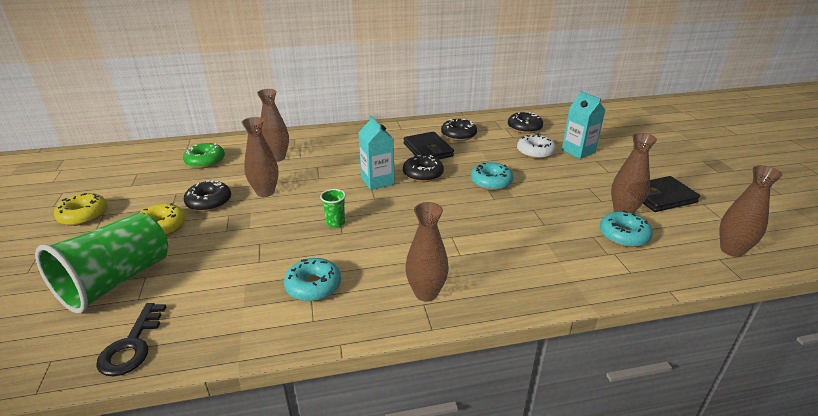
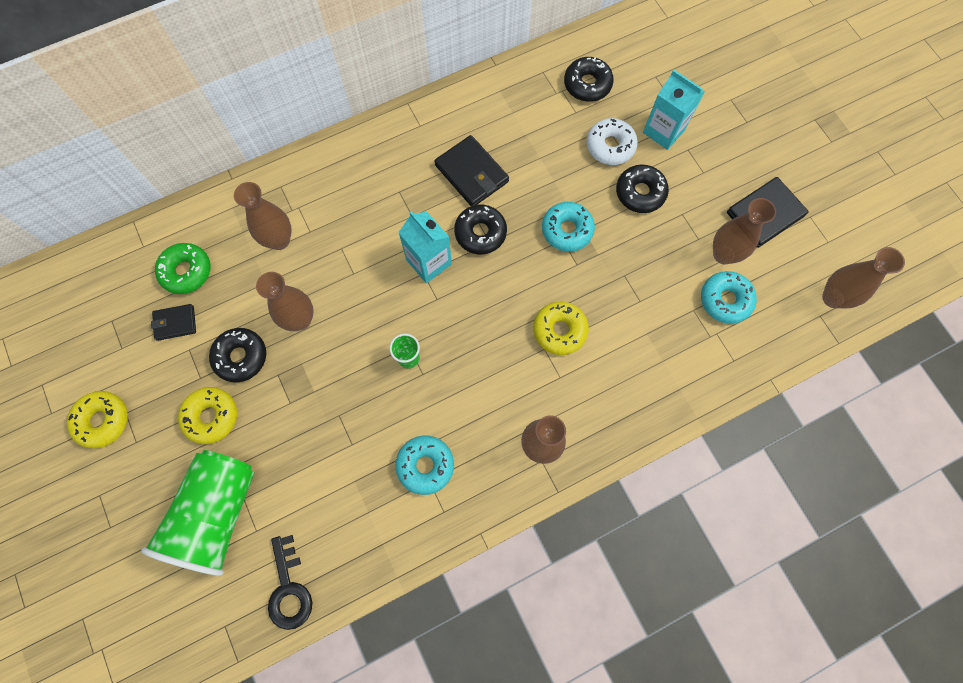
camera: 15 degrees left, 40 degrees up
(178, 180) = (175, 323): none -> black wallet
(458, 135) = (502, 124): black donut -> black donut (640, 193)
(468, 229) = (559, 330): none -> yellow donut

